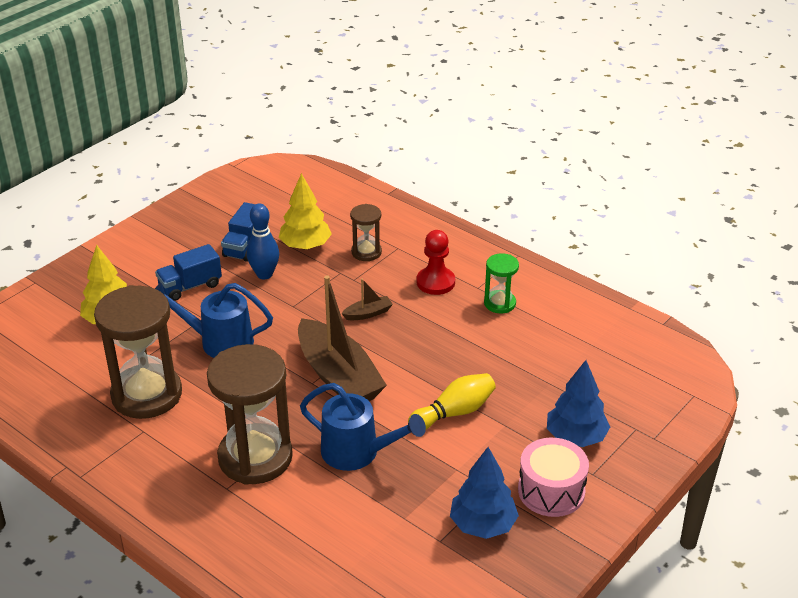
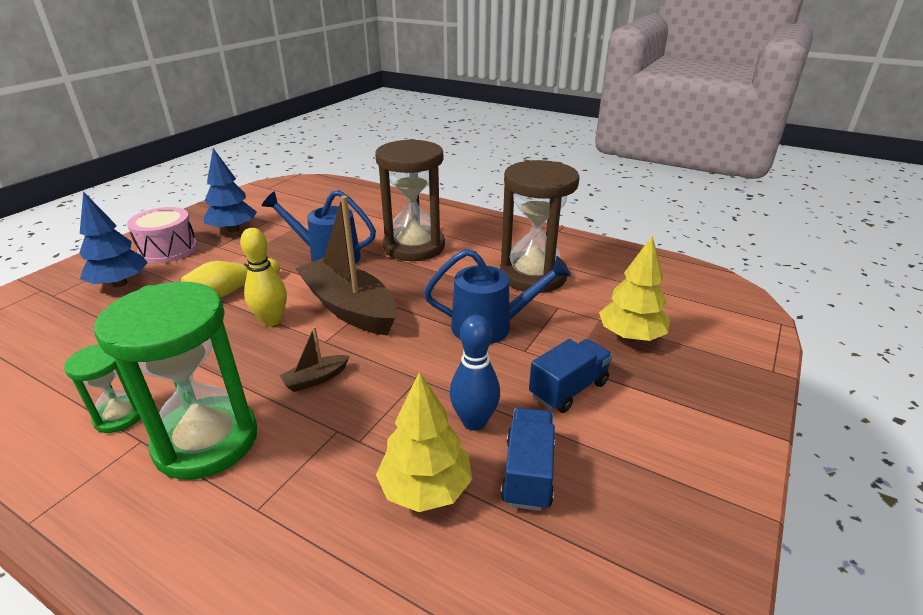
camera: 170 degrees right, 5 degrees down
(366, 252) = (316, 489): brown hourglass -> none
(409, 370) = (271, 321): none -> yellow bowling pin
(435, 282) = (206, 441): red pawn -> green hourglass

